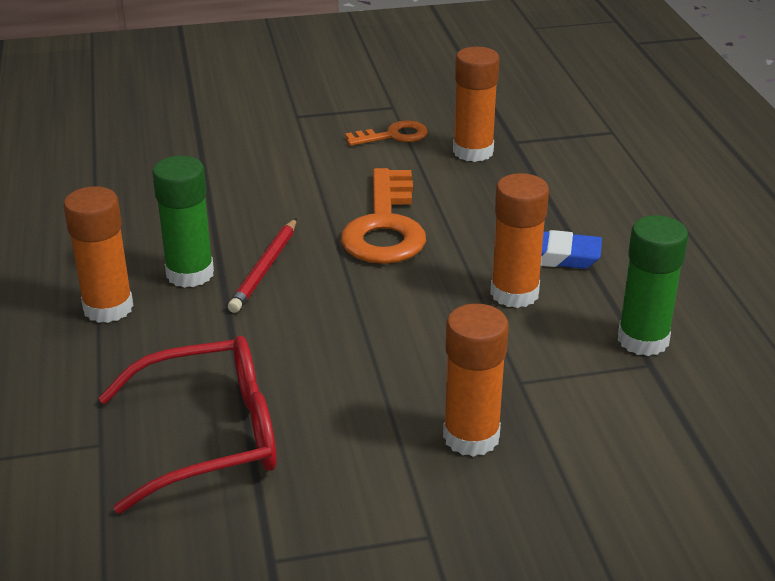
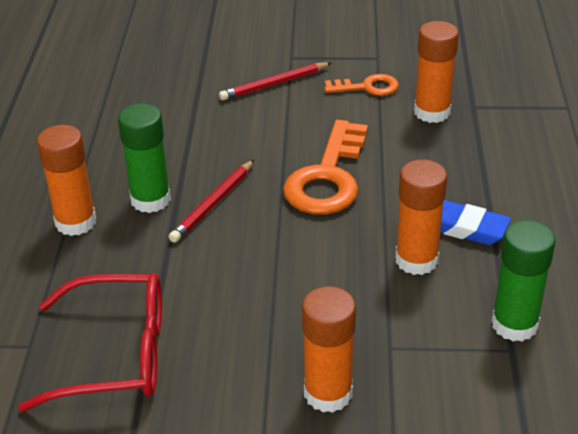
camera: 15 degrees right, 5 degrees up
(288, 143) = (274, 84): none -> red pencil

